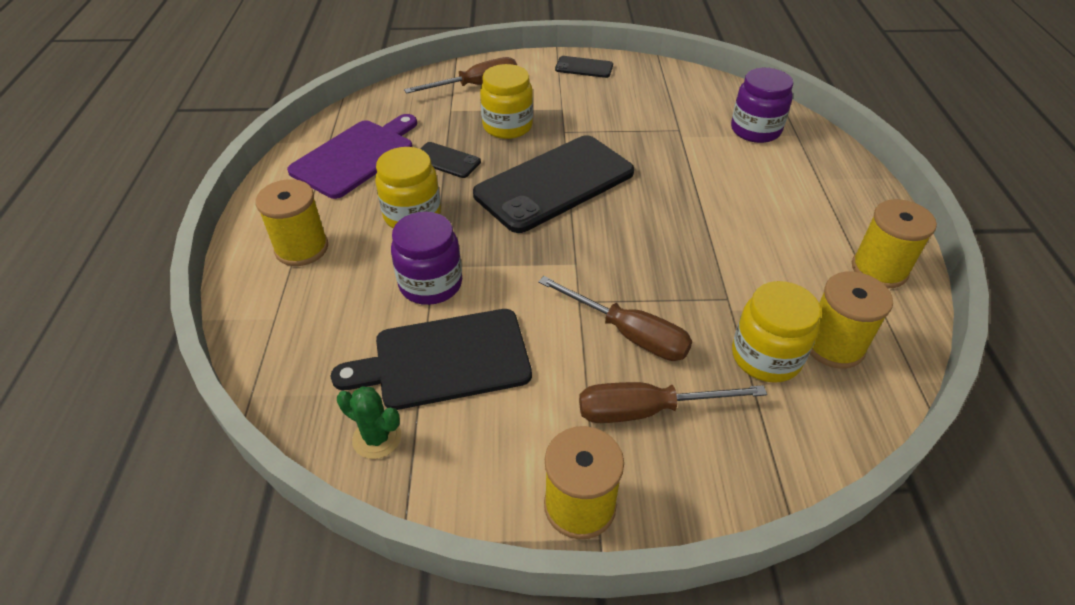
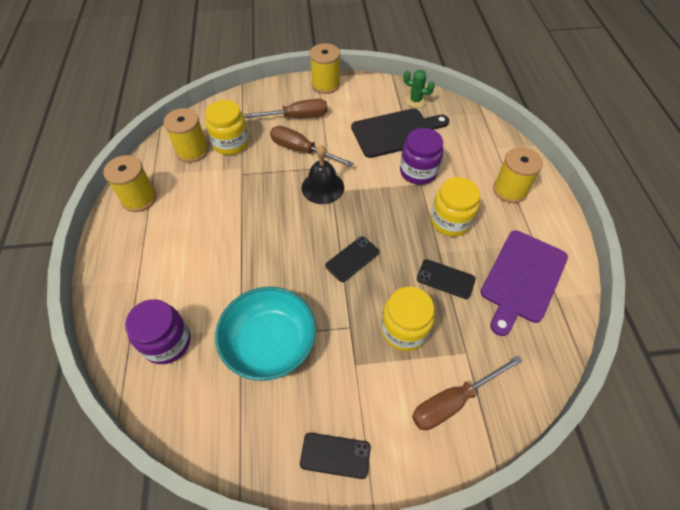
camera: 175 degrees right, 10 degrees up
(554, 183) = (352, 259): black phone -> black phone, size x0.44
(591, 269) = (322, 187): none -> black bell
(648, 124) = (270, 343): none -> turquoise bowl

